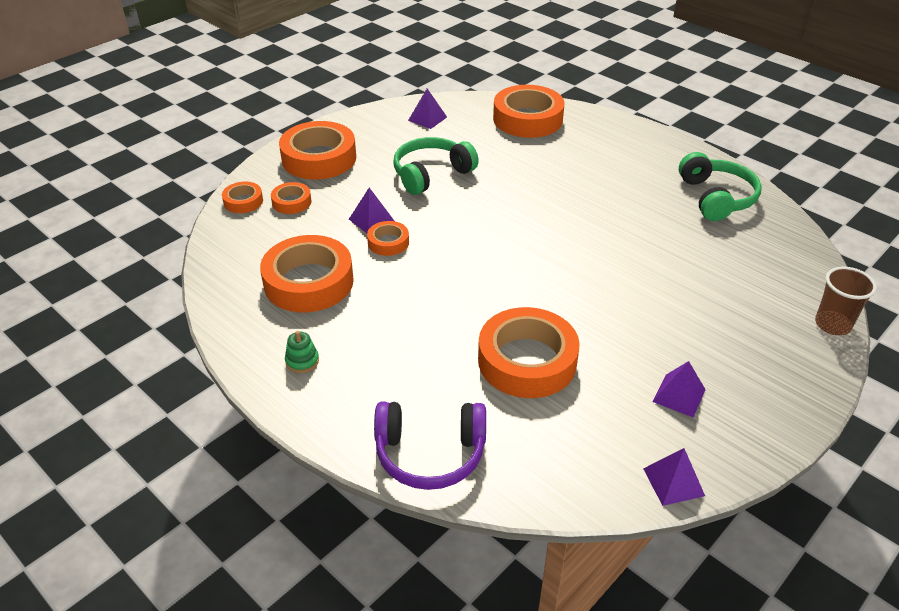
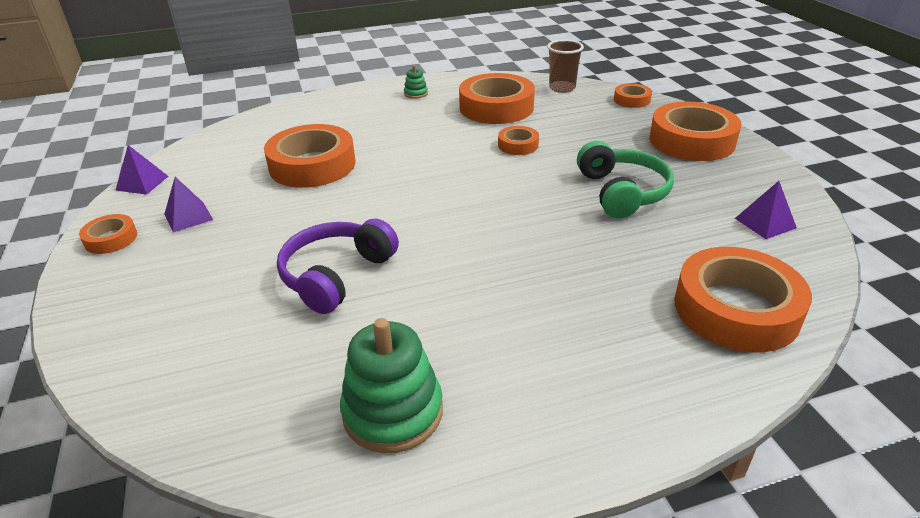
camera: 120 degrees right, 5 degrees down
(291, 202) = (616, 117): orange tape -> orange tape (111, 239)
(371, 220) = (559, 145): purple pyramid -> none
(430, 453) = (290, 114): purple headphones -> purple headphones (337, 275)
(716, 198) = (393, 412): green headphones -> green stacking toy
(832, 325) = (97, 364): brown cup -> brown cup (562, 88)

